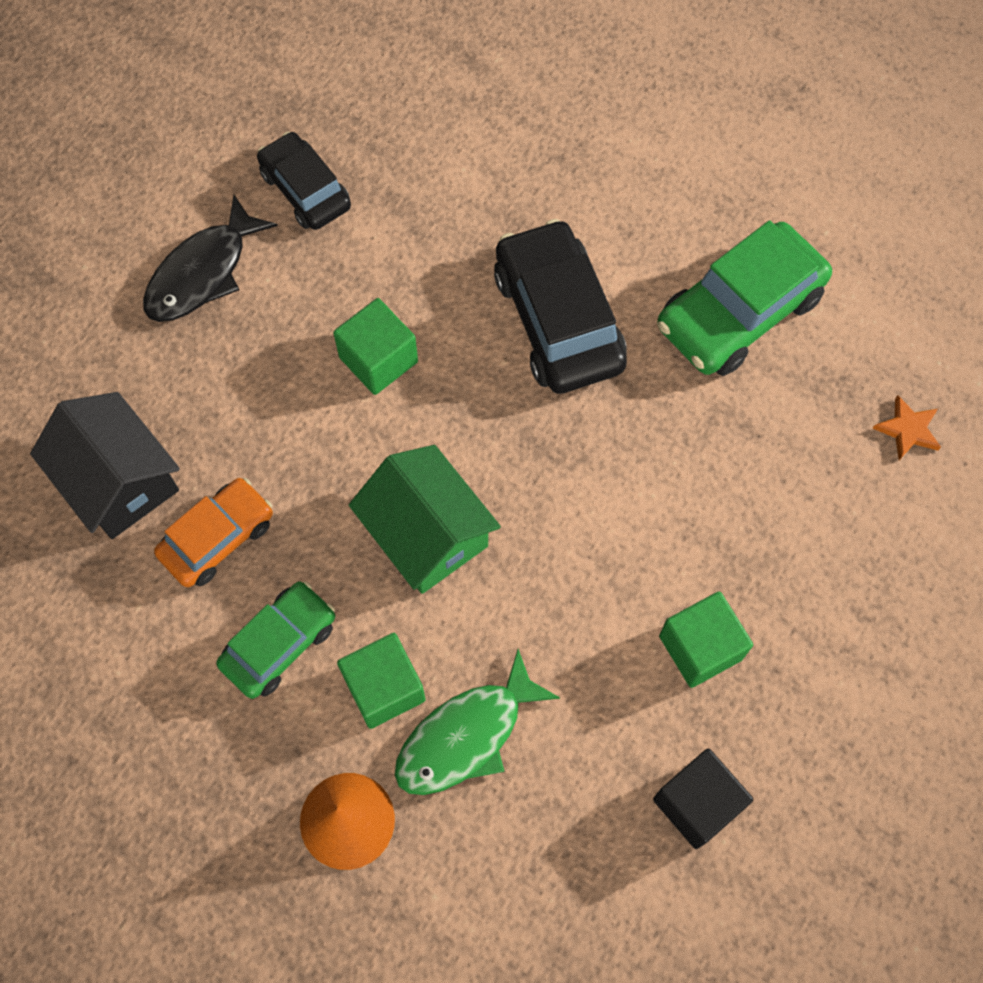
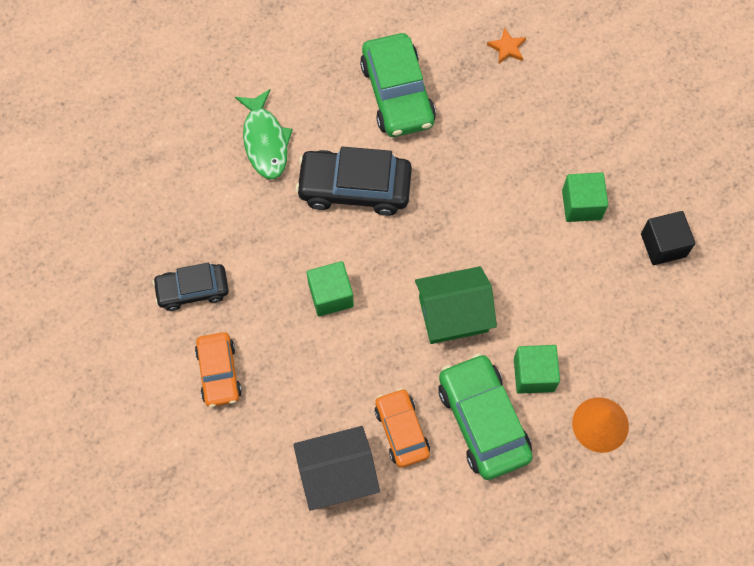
camera: 65 degrees left, 0 degrees up
(203, 273) = (219, 373): black fish -> orange car
(279, 644) = (483, 421): green car -> green car, size x1.59
(466, 736) = (579, 343): green fish -> green fish (265, 141)

